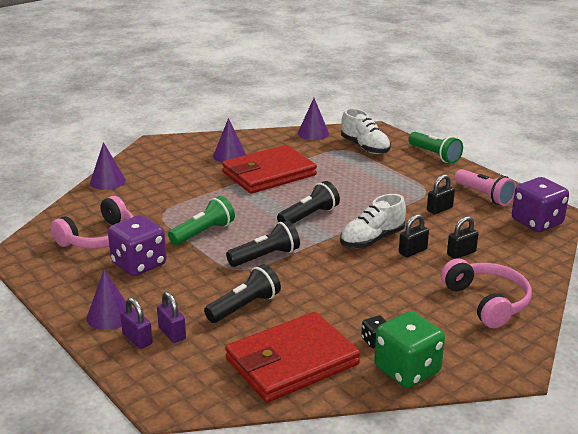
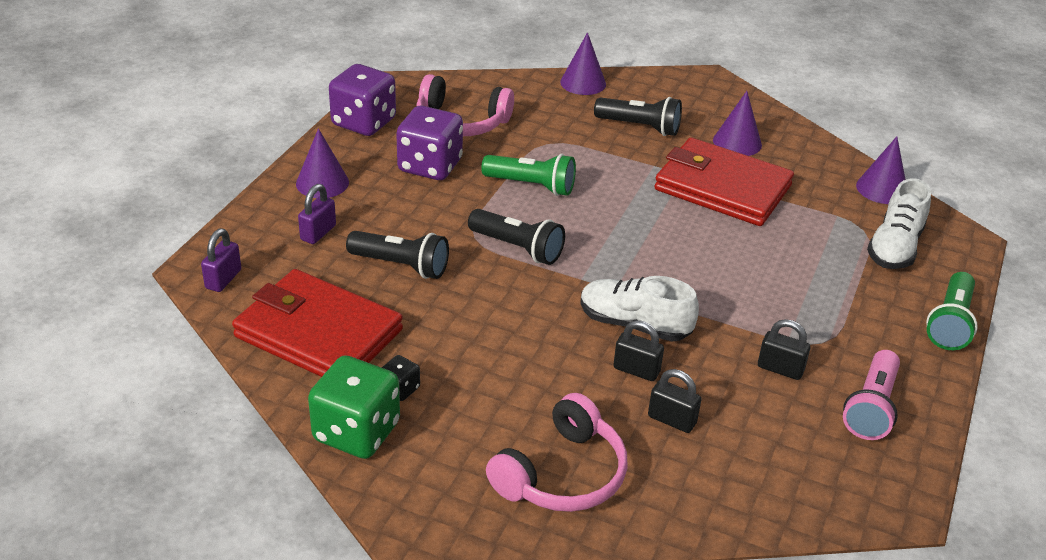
camera: 60 degrees right, 10 degrees up
(137, 339) = (293, 214): purple padlock -> purple padlock (223, 279)
(309, 216) = (644, 253): black flashlight -> black flashlight (639, 127)
(537, 222) = (842, 487): purple dice -> purple dice (363, 122)

